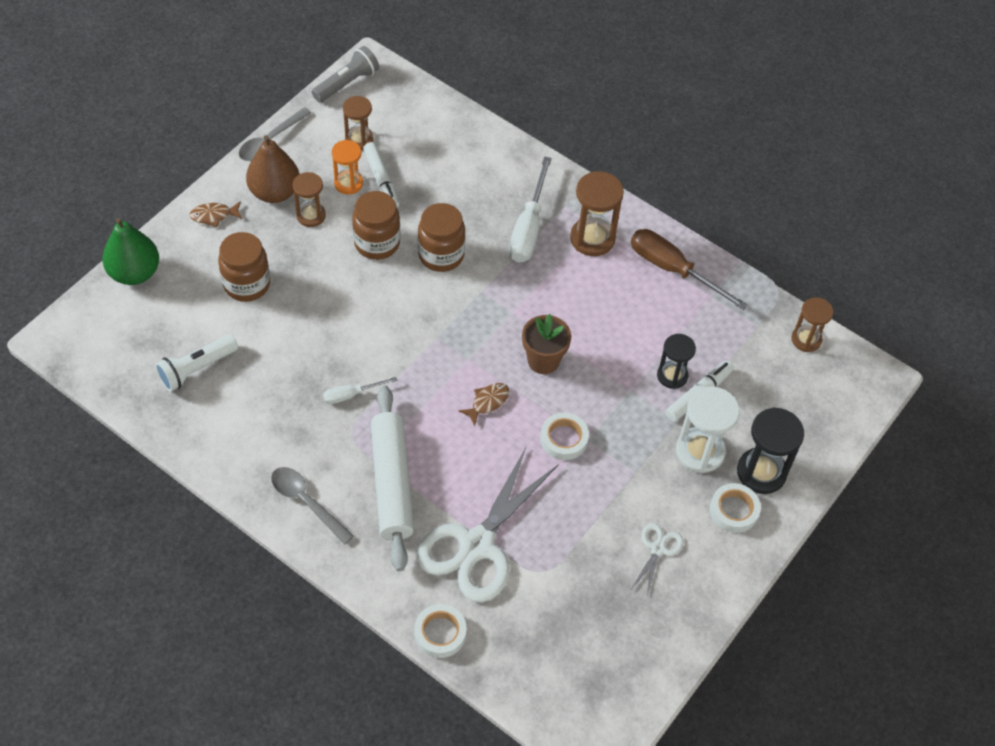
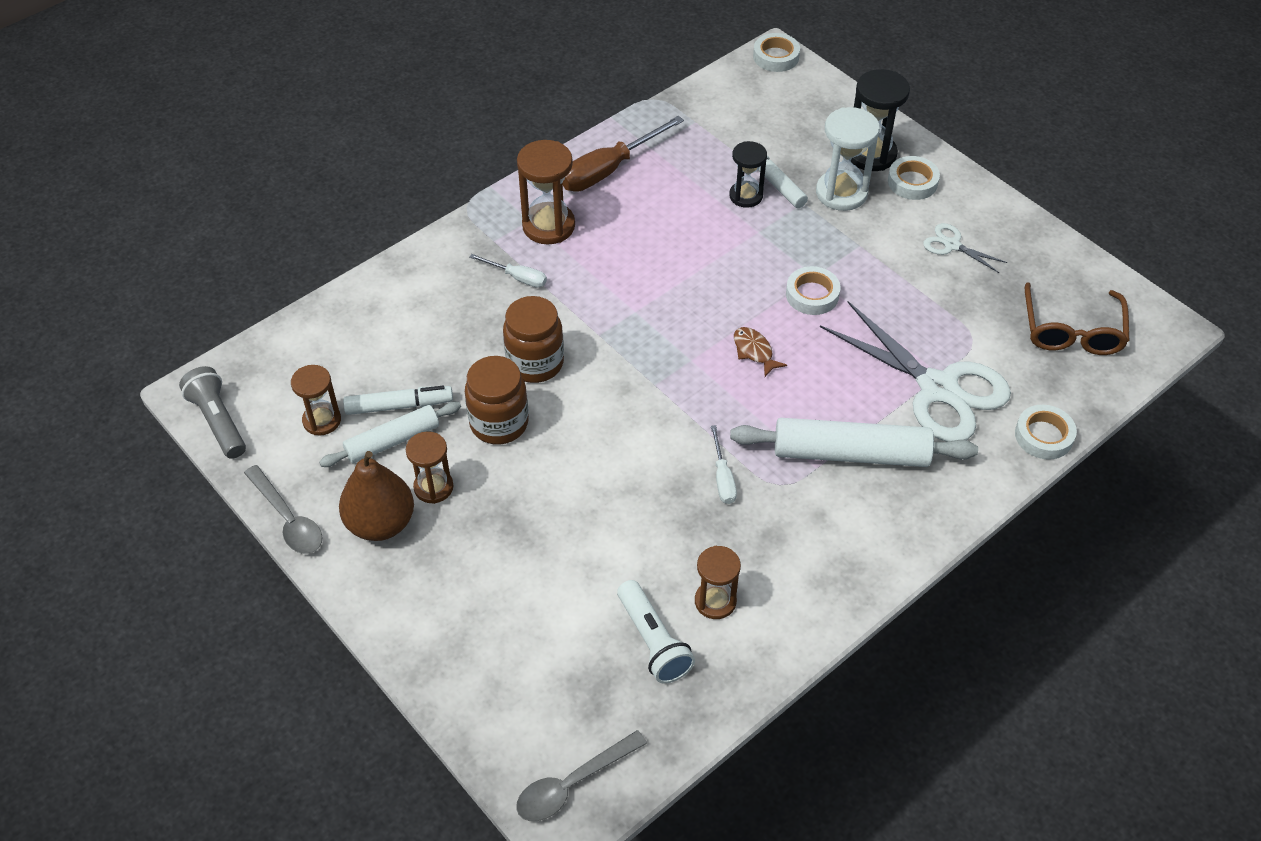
camera: 75 degrees left, 5 degrees down
(134, 273) = (473, 706): green pear -> none
(214, 216) = (399, 598): brown fish -> none
(247, 284) = (528, 570): brown jar -> none
(306, 502) = (868, 540): grey spoon -> grey spoon (572, 784)
(348, 183) = (392, 441): orange hourglass -> white rolling pin
(528, 228) = (517, 277): white screwdriver -> white screwdriver, size x0.53
(543, 360) = (707, 295): brown flower pot -> none
(572, 657) = (1072, 331): none -> brown glasses
(806, 339) = (720, 92): brown hourglass -> brown hourglass (715, 601)
(875, 379) = (776, 57): none -> white tape

